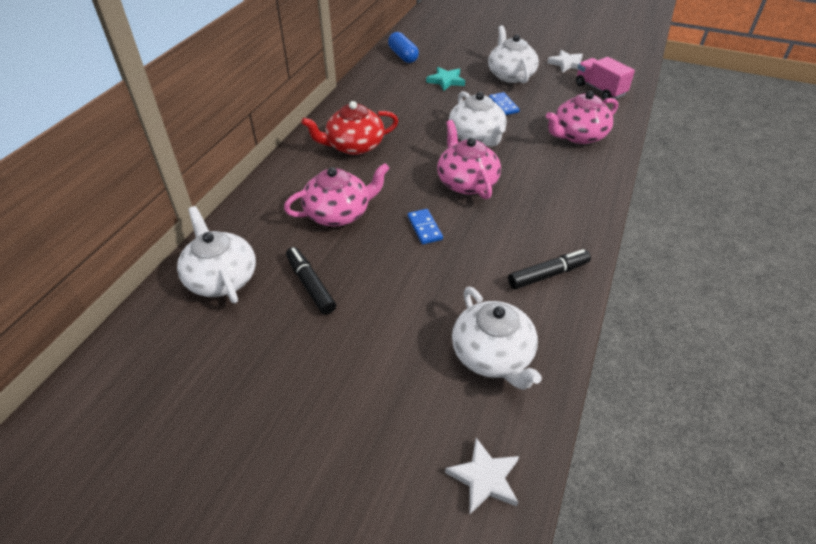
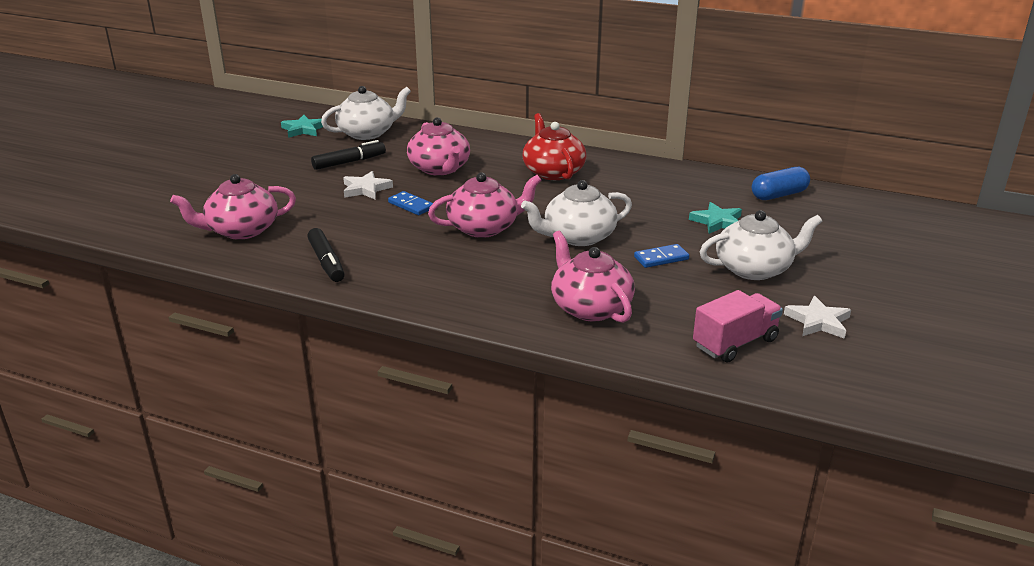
camera: 90 degrees right, 15 degrees down
(187, 346) = (303, 129): none -> turquoise star
(424, 228) = (411, 205): blue domino -> blue domino turned 60 degrees clockwise
(484, 478) = (138, 222): white star -> white star (366, 189)
(493, 355) = (241, 230): white teapot -> pink teapot

